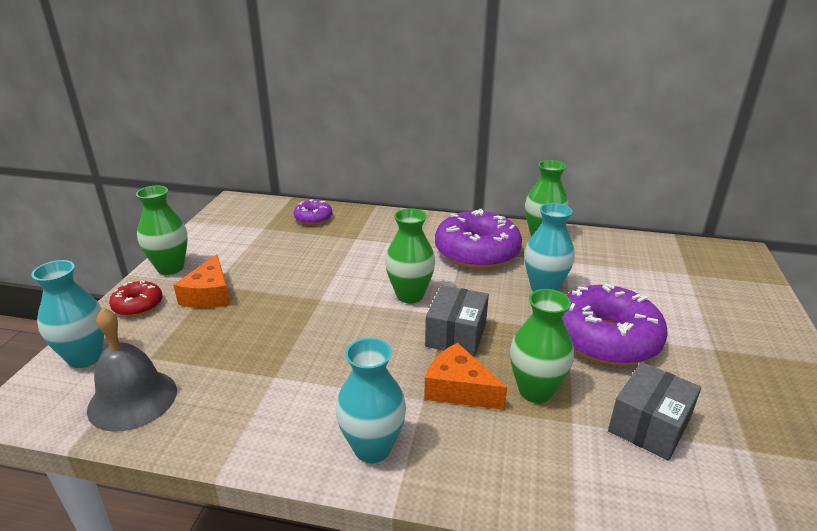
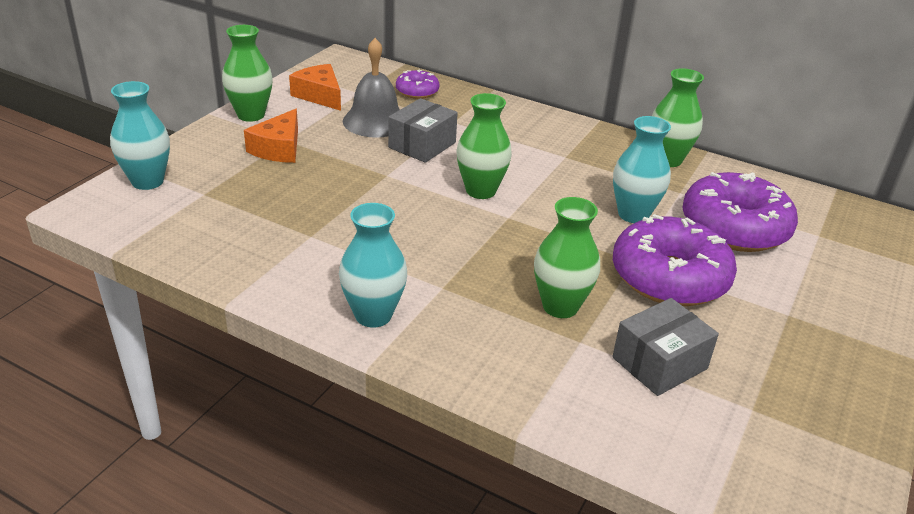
camera: 15 degrees right, 5 degrees up
(132, 399) = (177, 226): grey bell -> grey bell (375, 121)
(138, 305) = (208, 145): red donut -> none
(456, 334) = (508, 238): grey box -> grey box (422, 145)
(459, 389) = (483, 287): orange cheese -> orange cheese (319, 95)
(477, 252) = (580, 162): purple donut -> purple donut (734, 228)

